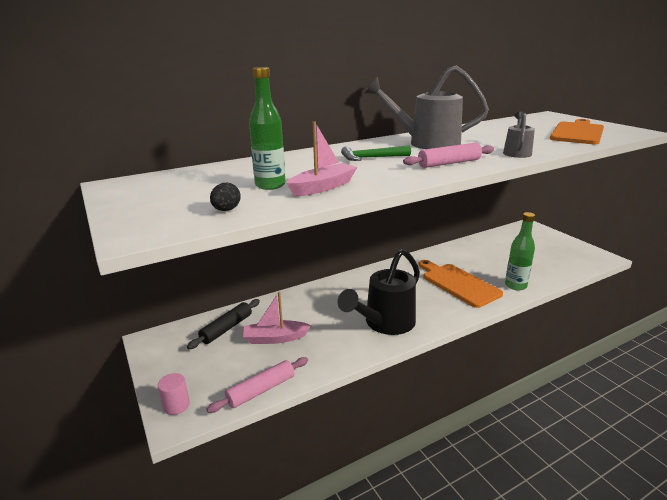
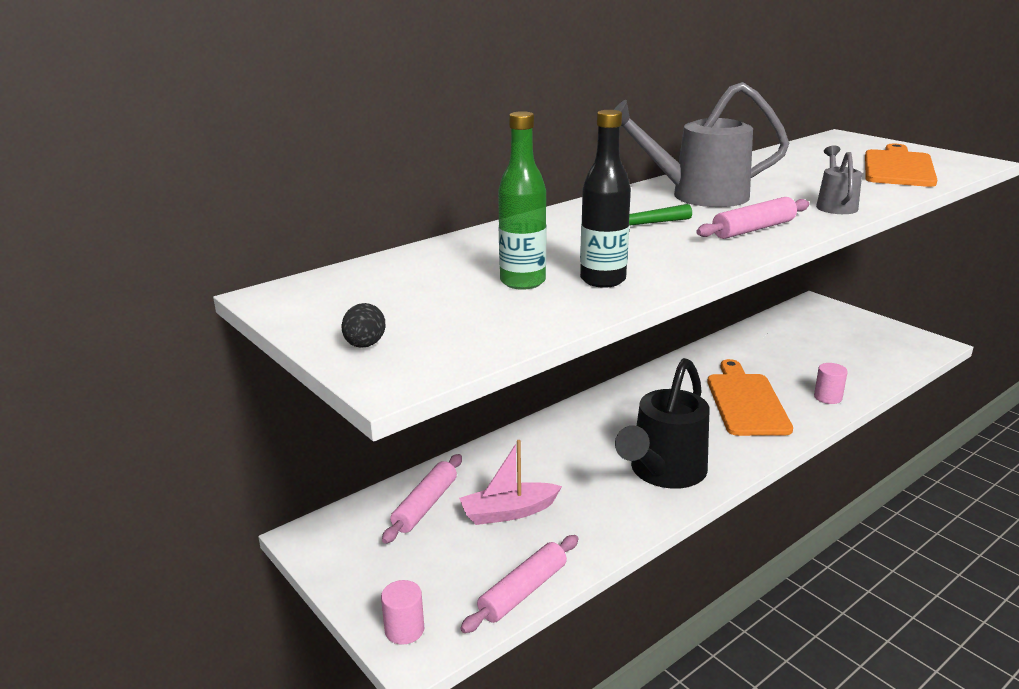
camera: 10 degrees left, 0 degrees up
(226, 210) = (492, 327): black egg -> black egg (365, 345)
(227, 328) = (425, 505): black rolling pin -> pink rolling pin
(323, 187) = (603, 280): pink boat -> black bottle
(458, 284) = (746, 402): orange cutting board -> orange cutting board turned 45 degrees clockwise
(515, 285) = (827, 397): green bottle -> pink cylinder

